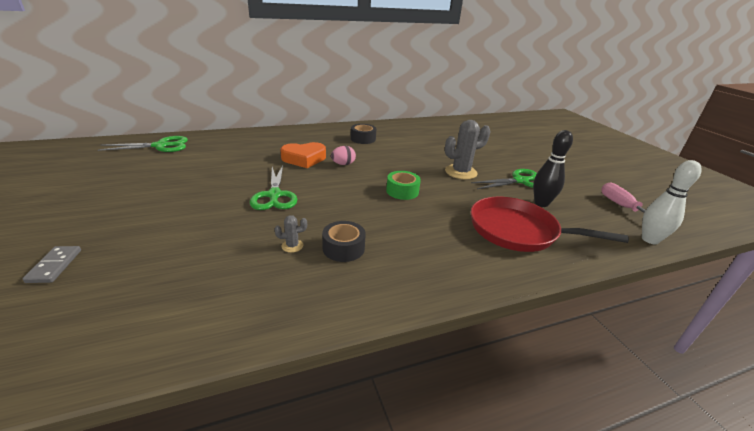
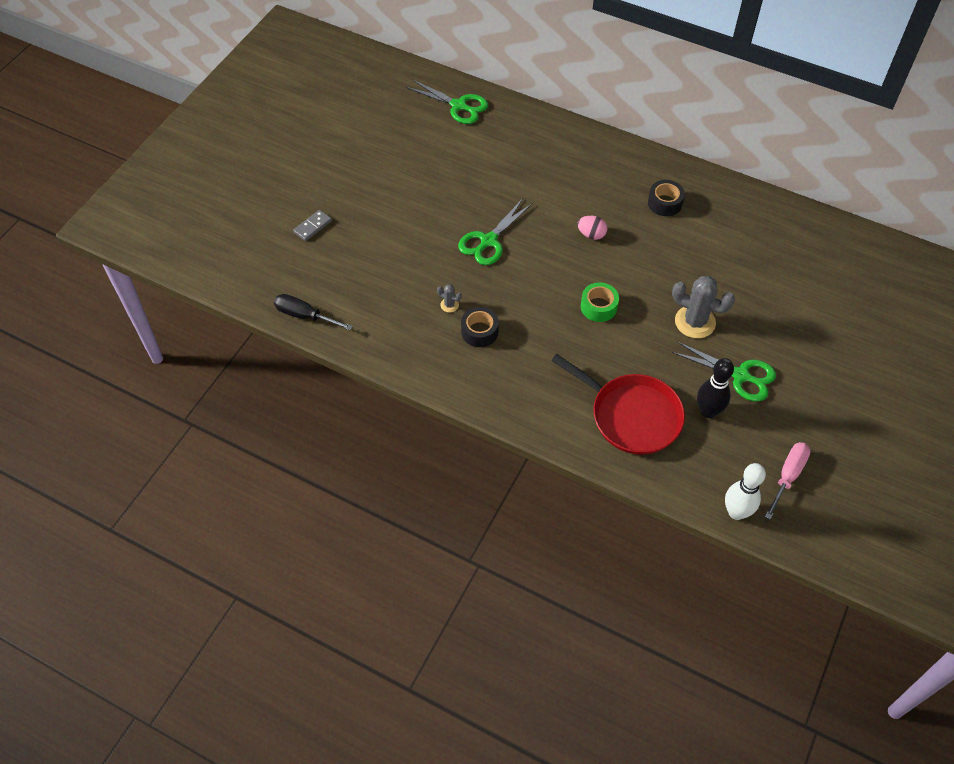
camera: 50 degrees right, 25 degrees up
(111, 355) = (305, 316): none -> black screwdriver
(304, 159) = (564, 203): orange heart -> none
(517, 231) = (632, 416): red pan -> red pan turned 150 degrees clockwise

